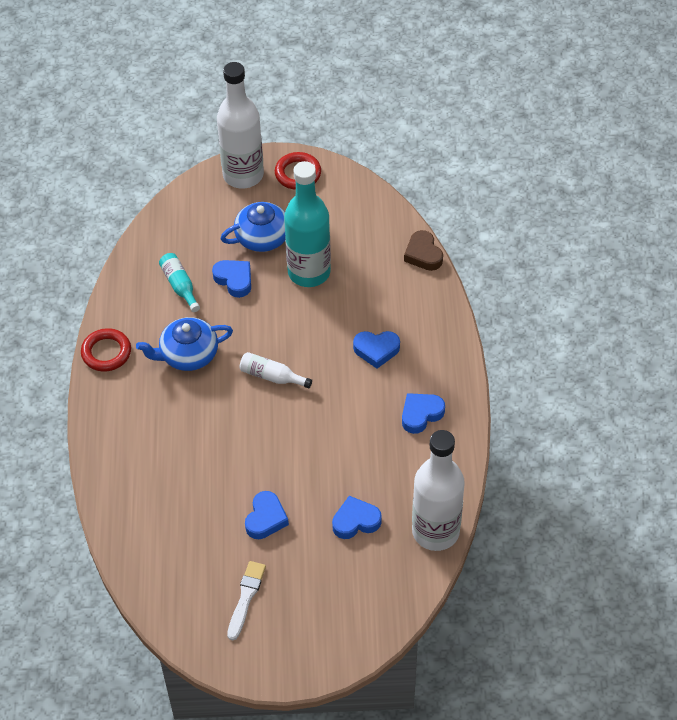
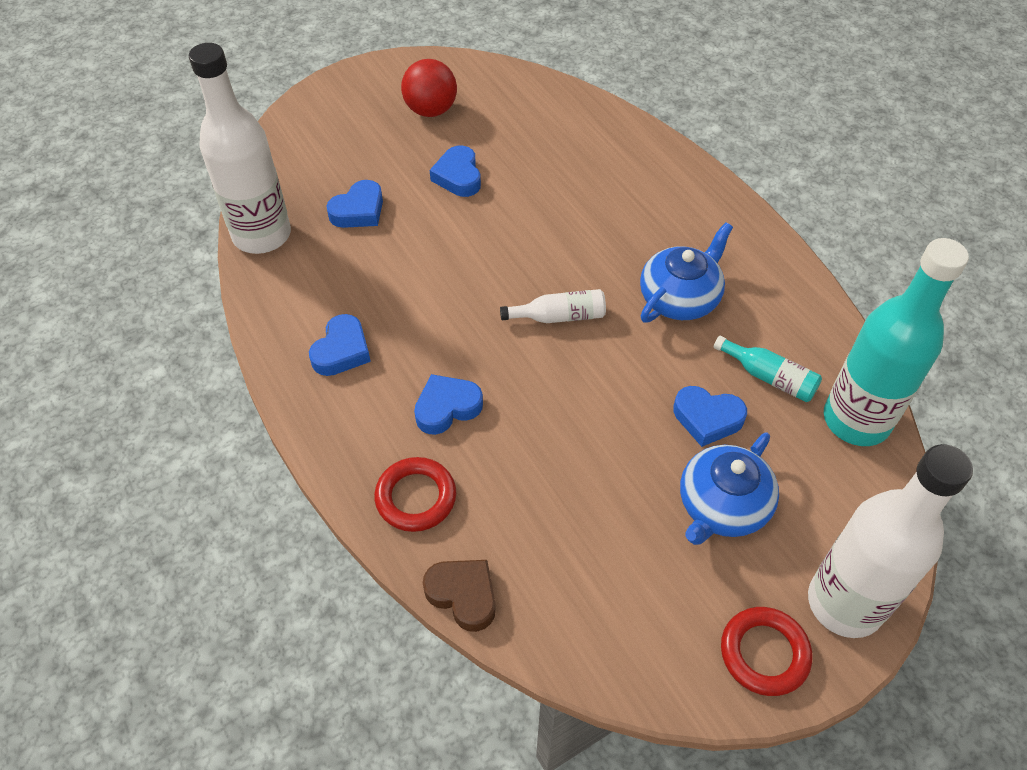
camera: 150 degrees right, 0 degrees up
(106, 352) = (774, 259): red ring -> red ring (416, 497)
(246, 598) = (431, 110): white brush -> red ball
(309, 272) = (615, 479): turquoise bottle -> turquoise bottle (856, 420)

